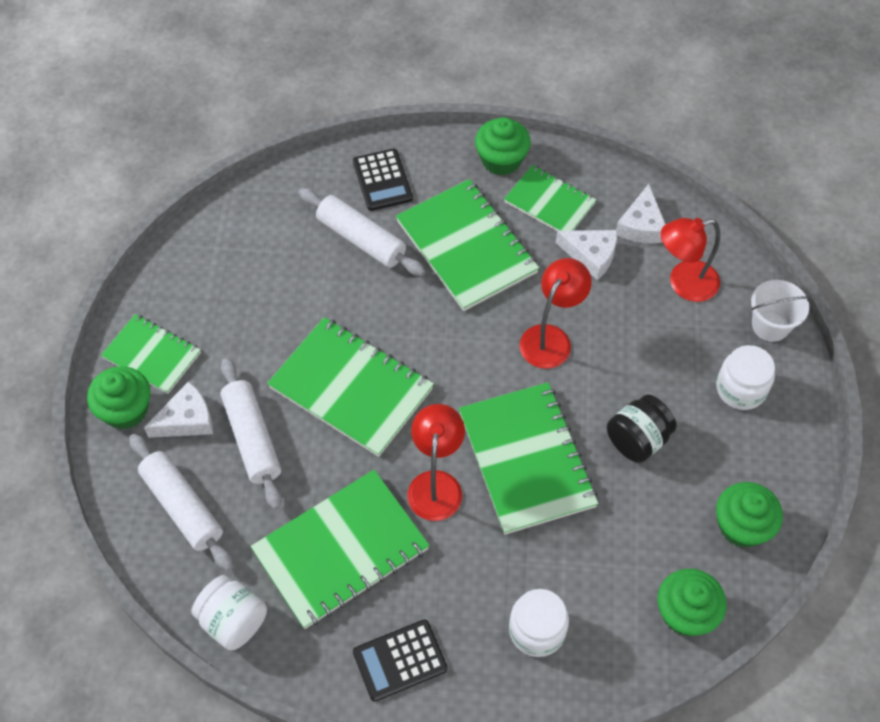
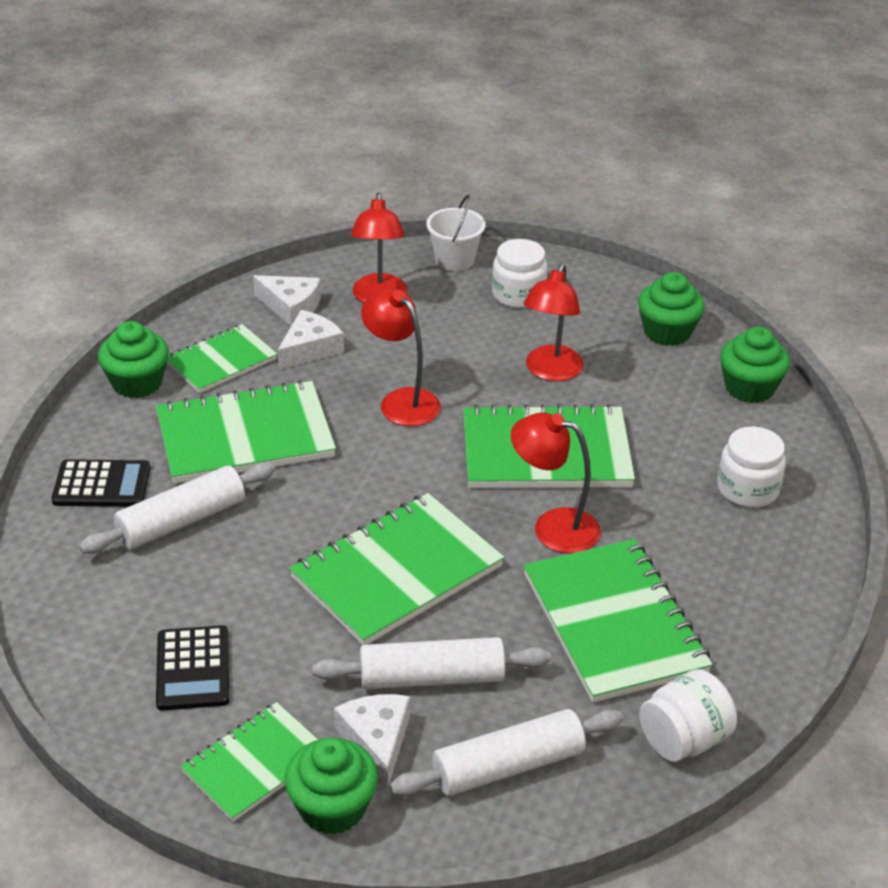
camera: 75 degrees left, 20 degrees down
(400, 660) = (762, 600): black calculator -> black calculator (193, 669)
(637, 440) = (551, 371): black jar -> red lamp

